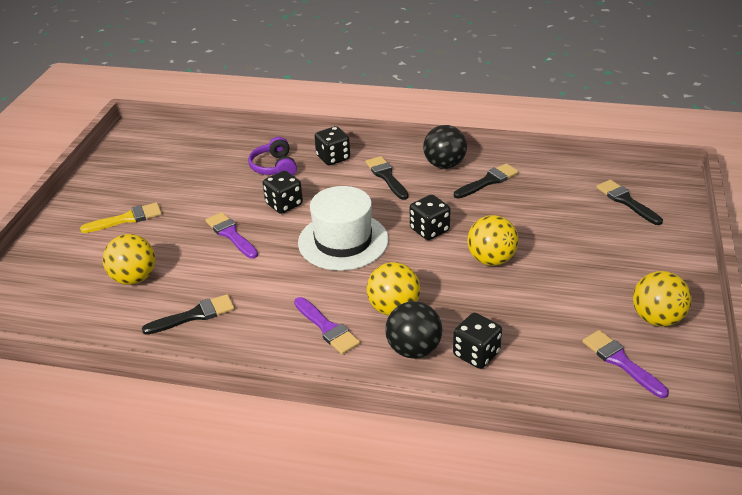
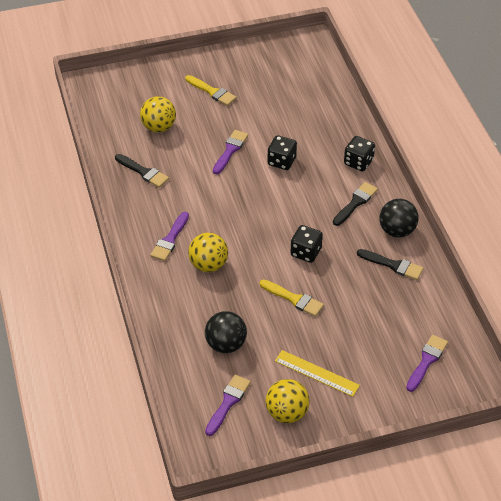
camera: 60 degrees right, 10 degrees up
(274, 167) = (322, 135): purple headphones -> none
(343, 241) = (261, 210): white hat -> none
(413, 349) = (176, 290): black ball -> black ball (226, 344)
(476, 354) = (190, 323): black dice -> none
(491, 259) = (294, 299): yellow ball -> yellow brush
(608, 277) = (316, 373): none -> yellow ruler
(626, 201) = (426, 361): black brush -> purple brush

